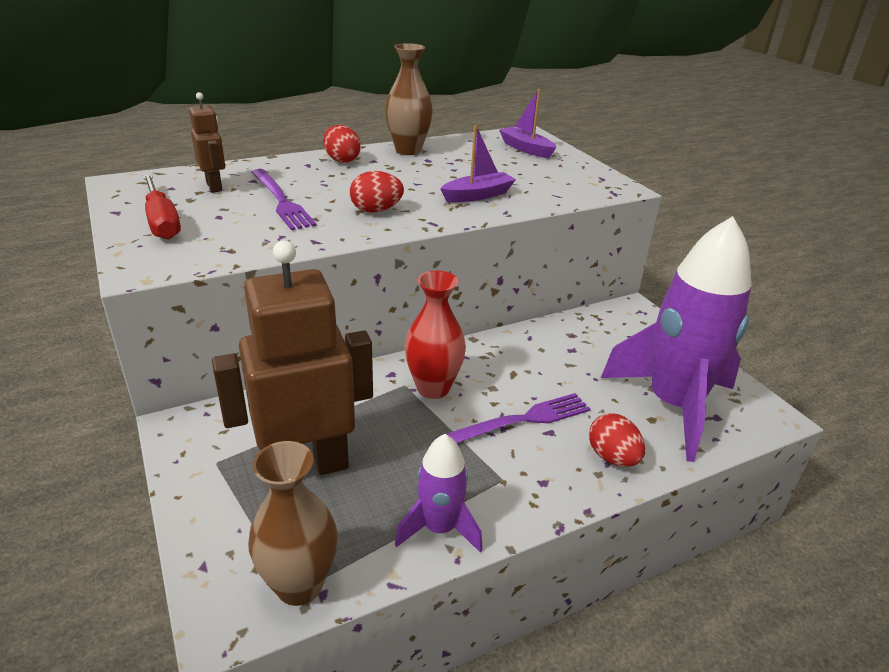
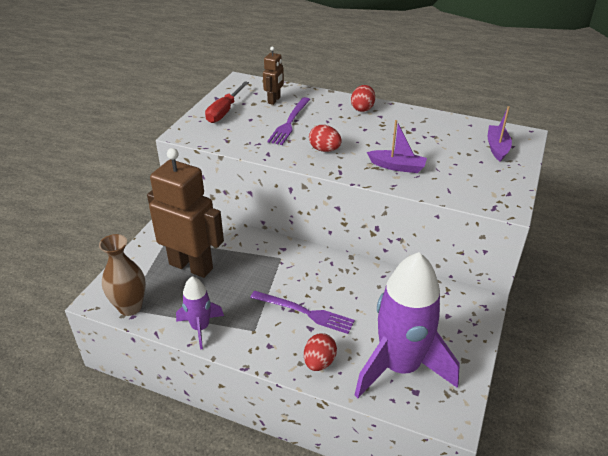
camera: 50 degrees right, 5 degrees up
(408, 150) = (413, 117): brown vase -> none
(433, 388) = (290, 268): red vase -> none

